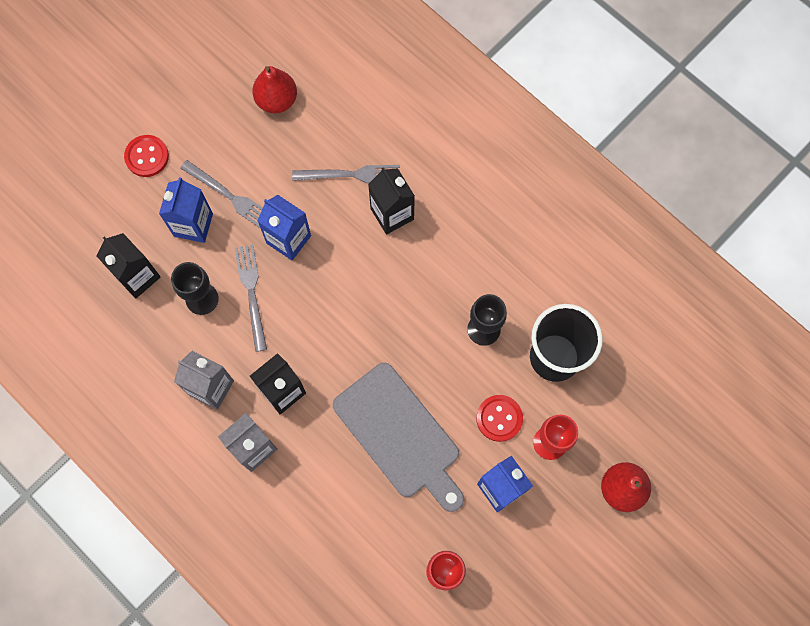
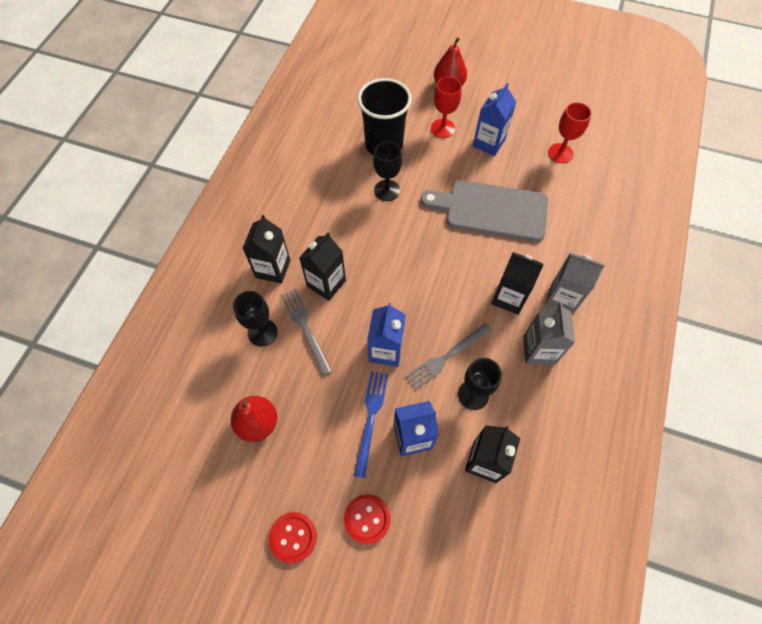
camera: 115 degrees left, 10 degrees down
(230, 196) = (371, 418): grey fork -> blue fork
(366, 134) = (262, 332): none -> black goblet
(400, 435) = (491, 210): grey cutting board -> grey cutting board turned 105 degrees counterclockwise
(435, 169) = (273, 269): none -> black carton
(499, 418) = (444, 160): red button -> red button (293, 537)

